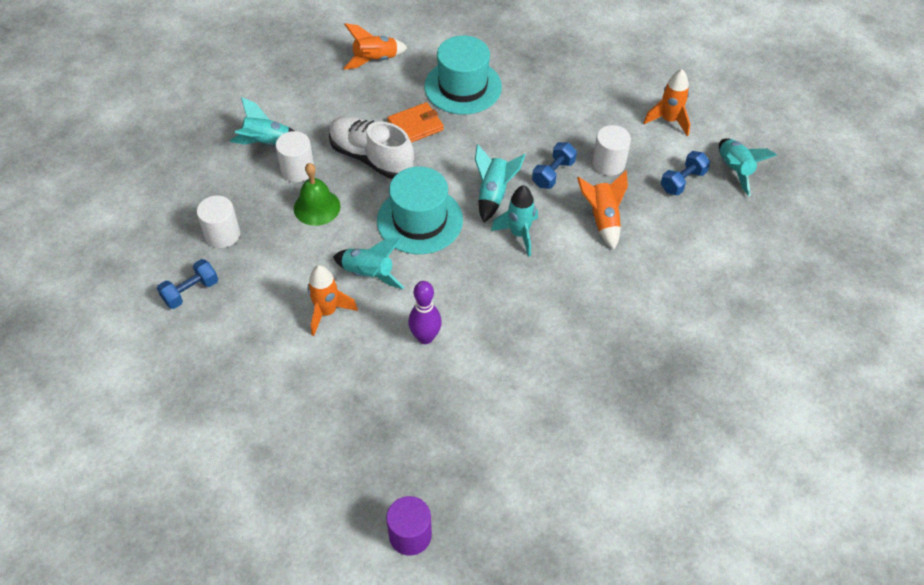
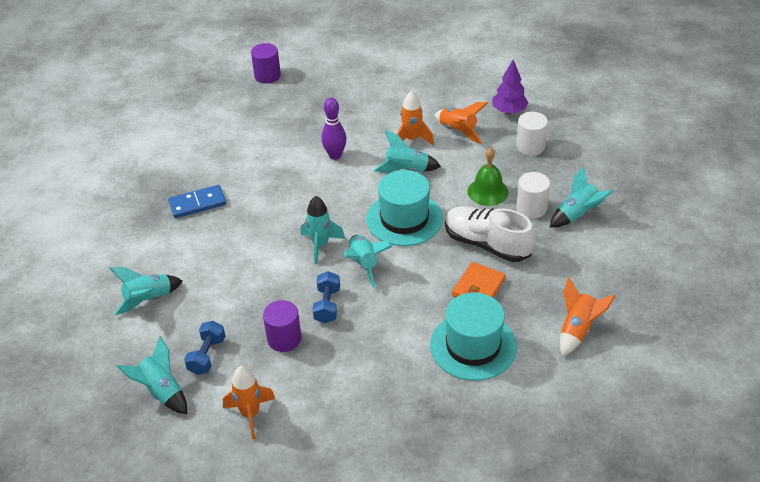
camera: 150 degrees right, 10 degrees down
(191, 291) = (509, 111): blue dumbbell -> purple tree
(371, 157) = (487, 244): white shoe -> white shoe turned 150 degrees counterclockwise
(602, 219) = (260, 288): orange rocket -> orange rocket (458, 131)
(608, 163) = (284, 339): white cylinder -> purple cylinder
(616, 353) = (197, 203): none -> blue domino
(715, 261) = (148, 300): none -> turquoise rocket

